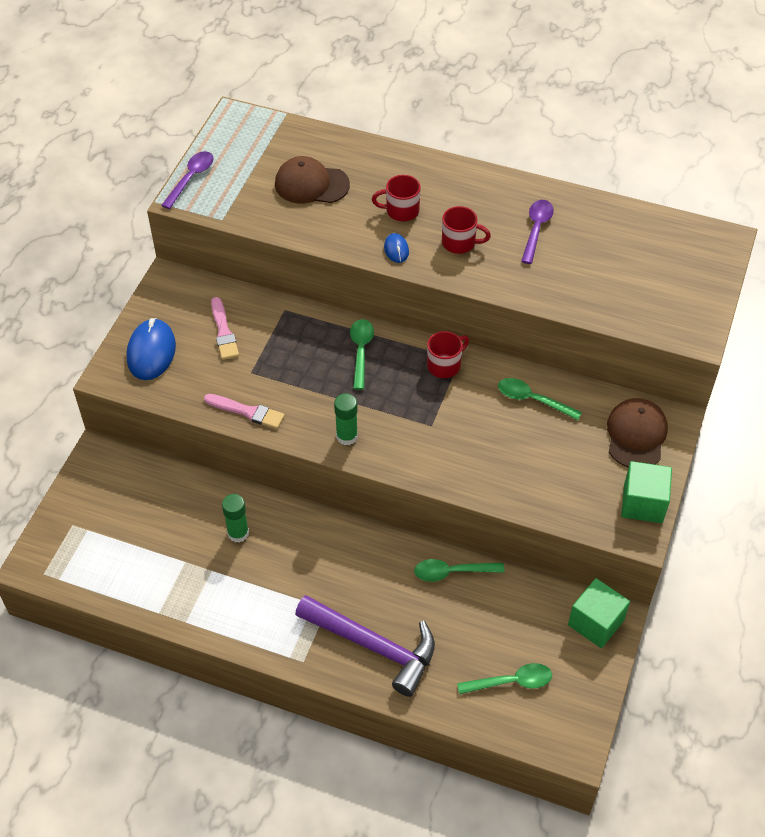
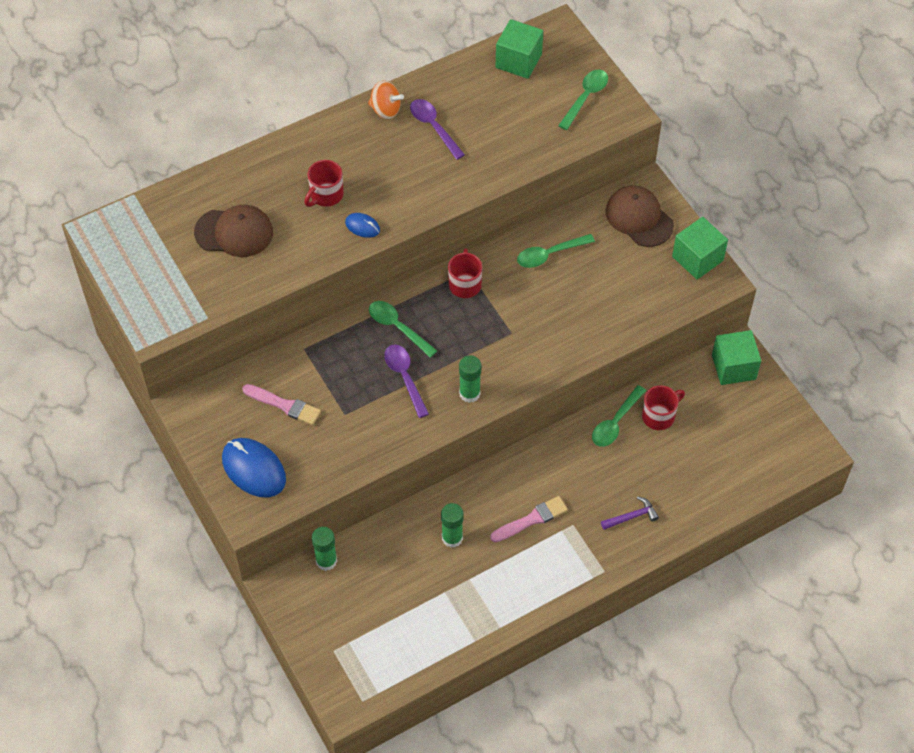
camera: 50 degrees left, 5 degrees up
(146, 467) = (326, 561): none -> green glue stick
(191, 179) = (137, 309): purple spoon -> purple spoon (405, 377)
(247, 412) = (382, 443): pink brush -> pink brush (531, 519)
(311, 184) = (234, 232): brown cap -> brown cap turned 135 degrees counterclockwise
(373, 646) = (631, 516): purple hammer -> purple hammer, size x0.42
(460, 243) = (397, 183): red mug -> red mug (659, 416)
(511, 682) = (734, 452): green spoon -> green spoon (585, 98)
(518, 192) = (385, 110): none -> orange spinning top
(662, 237) = (518, 61): none -> green cube

